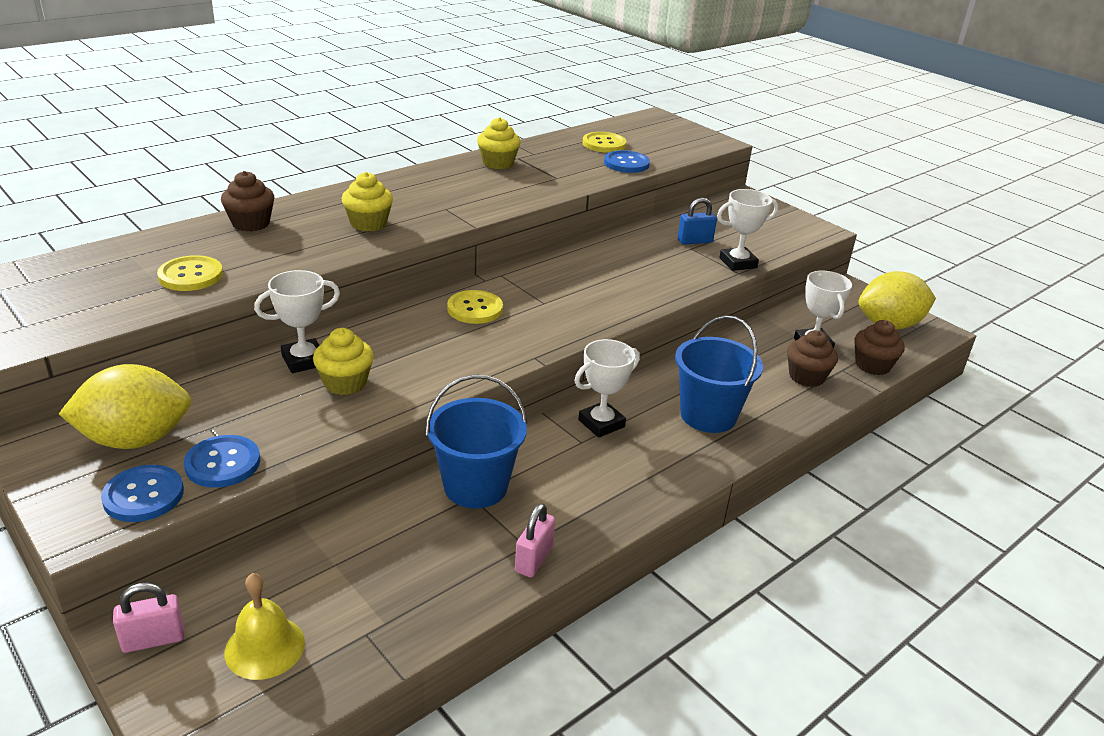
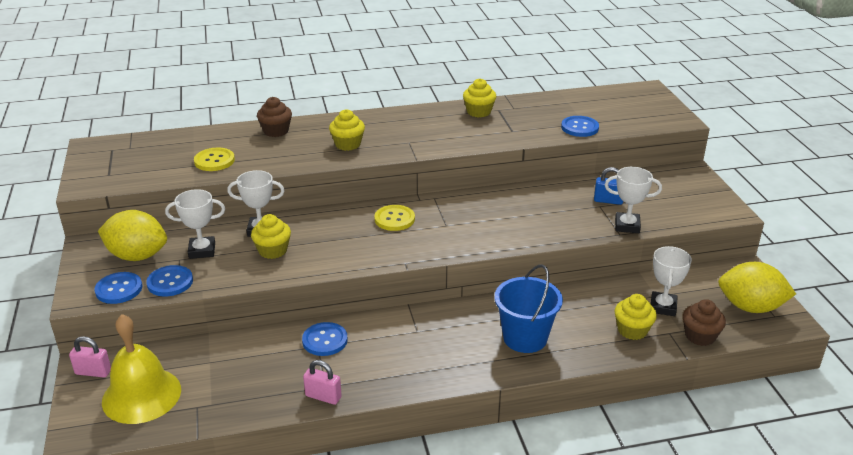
camera: 30 degrees right, 0 degrees up
(265, 647) = (141, 395): yellow bell -> yellow bell, size x1.64
(475, 486) = (325, 340): blue bucket -> blue button
(534, 559) = (323, 396): pink padlock -> pink padlock turned 60 degrees clockwise
(601, 423) = (441, 322): white trophy -> white trophy (202, 250)
(604, 144) = (578, 108): yellow button -> none
(806, 377) = (632, 330): brown cupcake -> yellow cupcake

